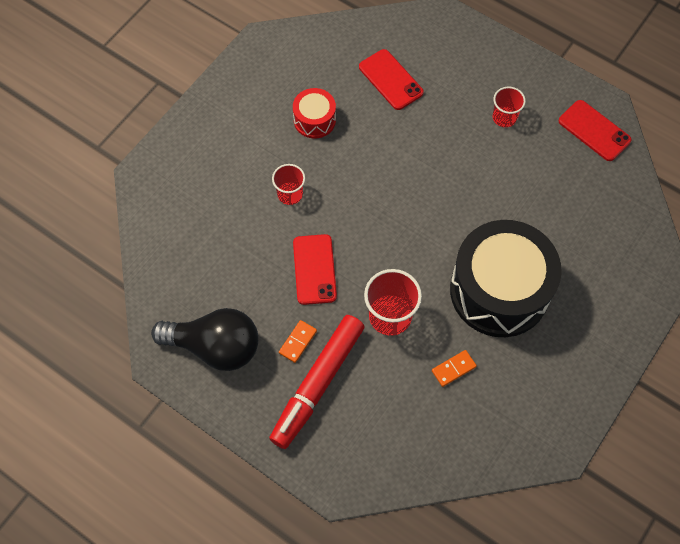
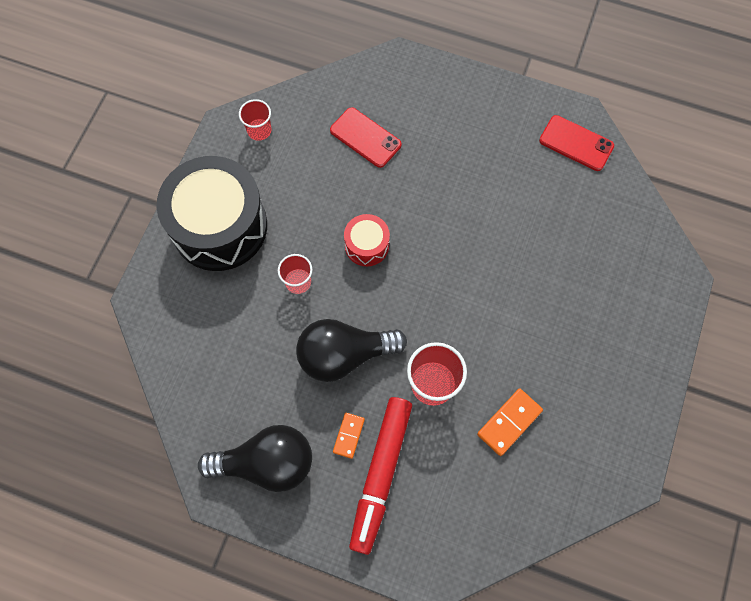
camera: 15 degrees left, 5 degrees up
(314, 120) = (301, 198): red drum -> red drum (367, 245)
(314, 269) = (344, 355): red phone -> black light bulb
(453, 369) = (509, 422): orange domino -> orange domino, size x1.54
(499, 290) = (531, 330): black drum -> black drum (219, 226)
(504, 117) = (487, 150): red cup -> red cup (259, 130)

